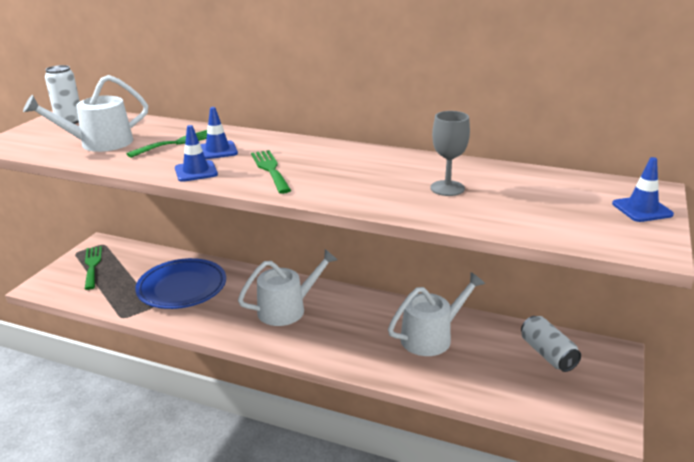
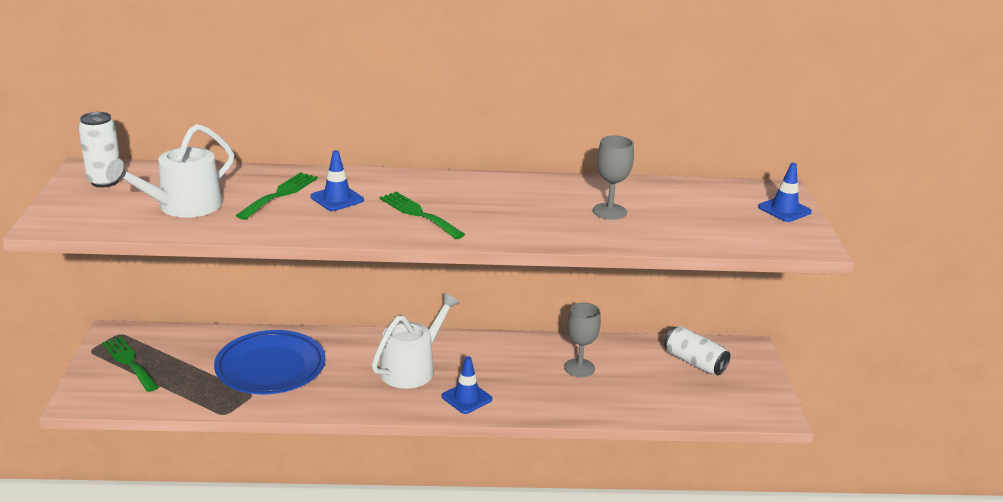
camera: 25 degrees left, 0 degrees up
(196, 171) = (339, 226): blue traffic cone -> blue traffic cone (466, 398)
(431, 337) = (579, 368): white watering can -> grey goblet

